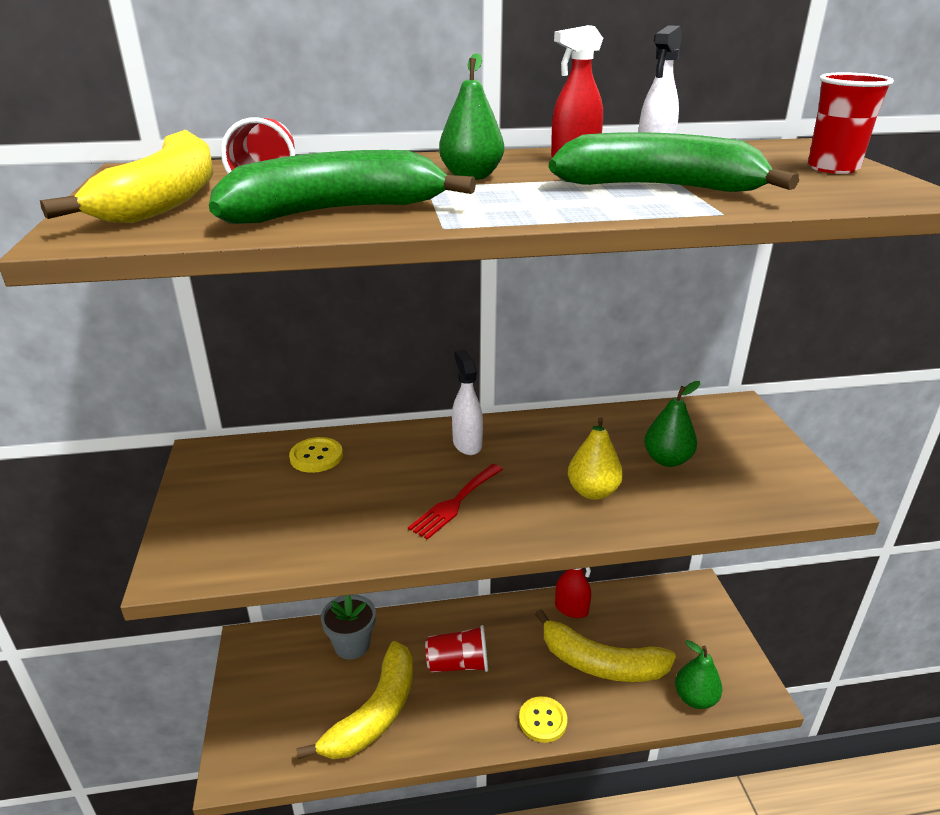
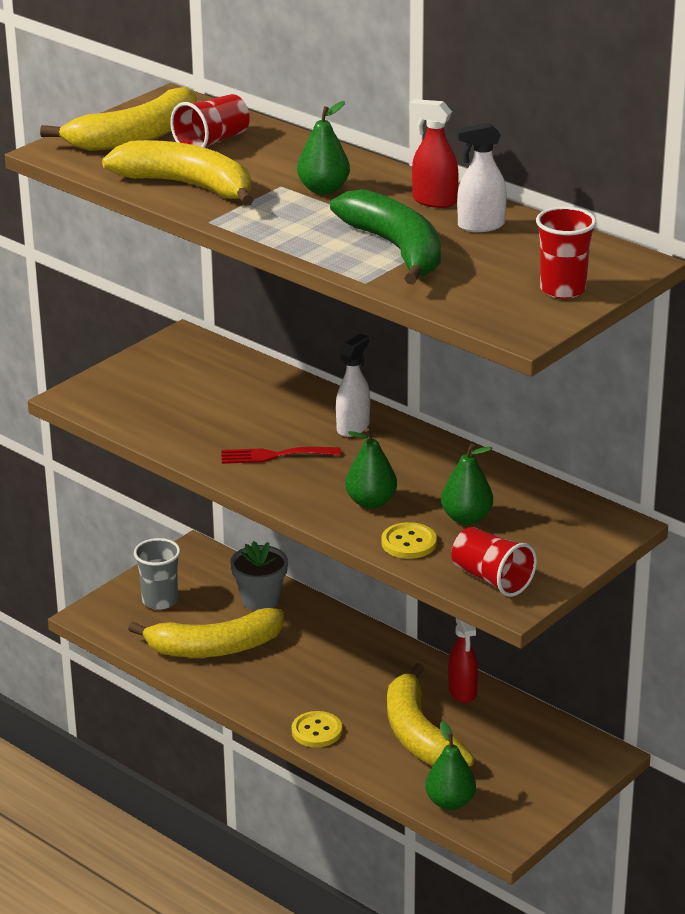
camera: 50 degrees right, 0 degrees up
(276, 707) = (160, 601): none -> grey cup
(316, 456) = (244, 379): yellow button -> yellow button (409, 543)
(336, 212) = (188, 186): green banana -> yellow banana
(458, 664) = (314, 662): red cup -> red cup (491, 579)
(592, 492) = (371, 502): yellow pear -> green pear

